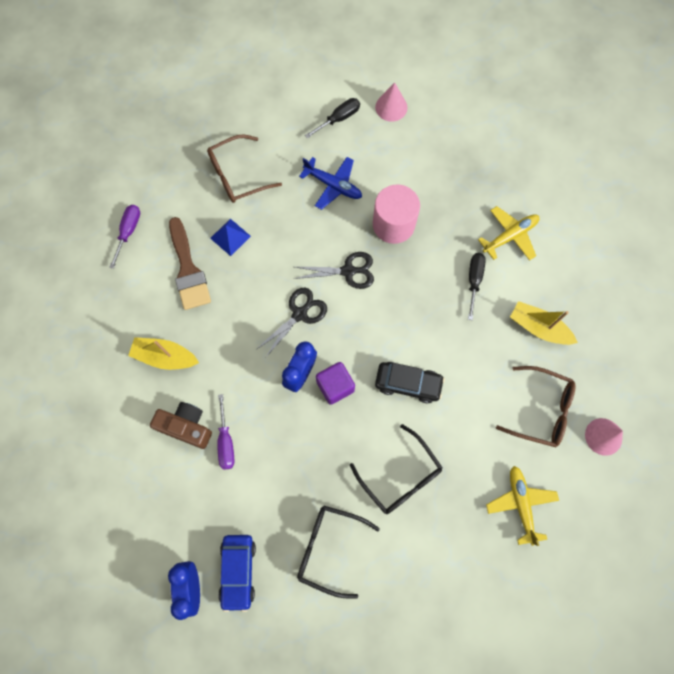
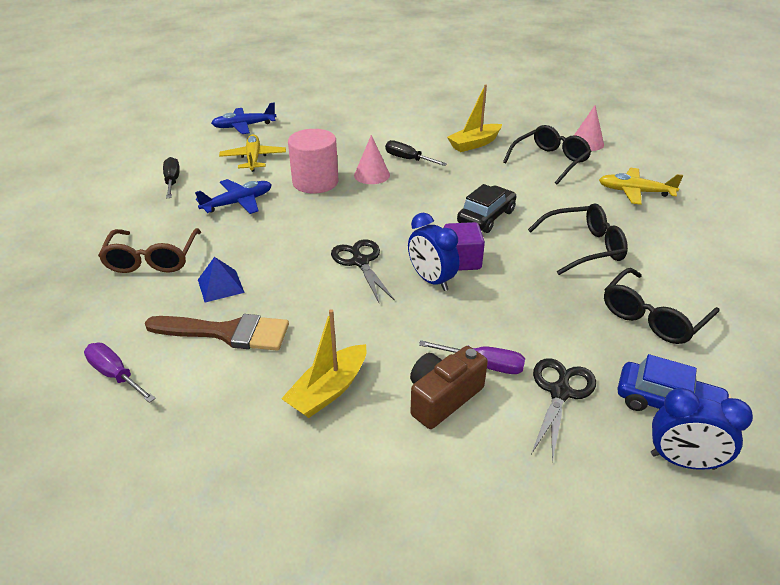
camera: 65 degrees left, 35 degrees down
(348, 271) = (339, 219): black scissors -> black scissors (560, 392)
(391, 107) = (198, 153): pink cone -> pink cone (372, 175)
(458, 112) = (244, 126): none -> blue plane
(510, 236) = (381, 134): yellow plane -> yellow plane (253, 158)
(541, 410) = (550, 161): brown glasses -> black glasses

